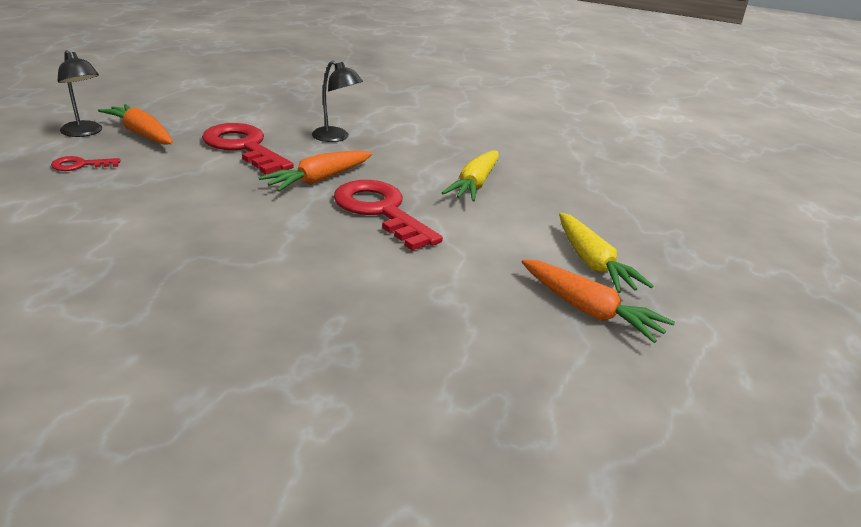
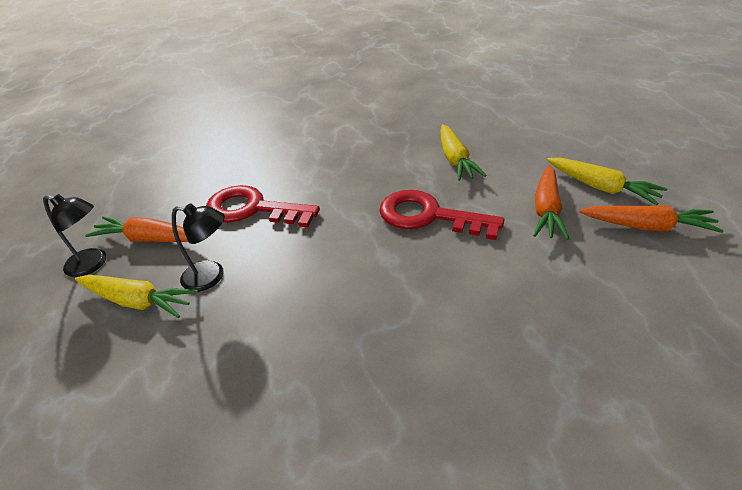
camera: 25 degrees left, 10 degrees up
(80, 165) = (137, 301): red key -> yellow carrot
(319, 180) = (350, 211): orange carrot -> orange carrot (546, 210)
(336, 138) = (310, 164): black lamp -> black lamp (211, 277)

